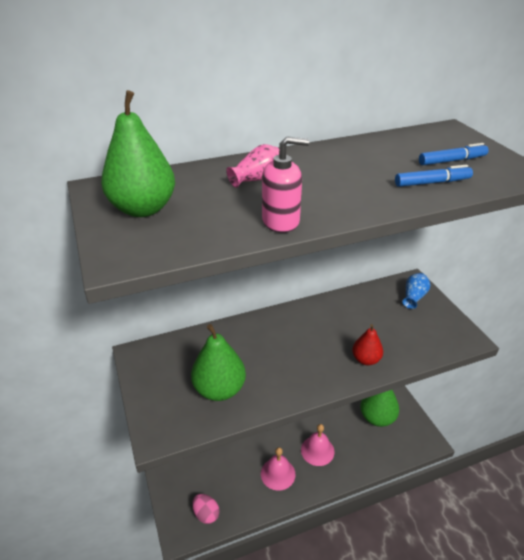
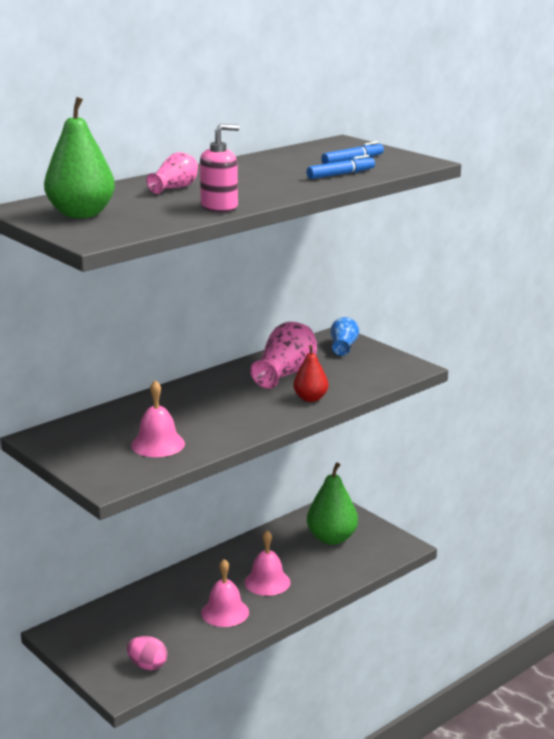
camera: 20 degrees left, 15 degrees down
(219, 389) = (158, 444): green pear -> pink bell
(355, 321) = (285, 374): none -> pink vase

